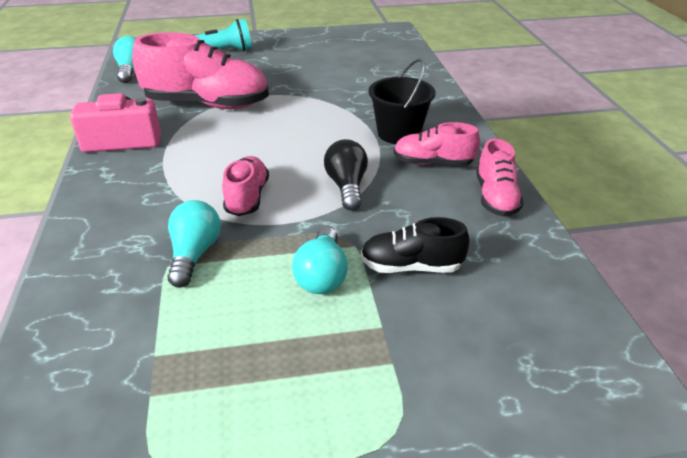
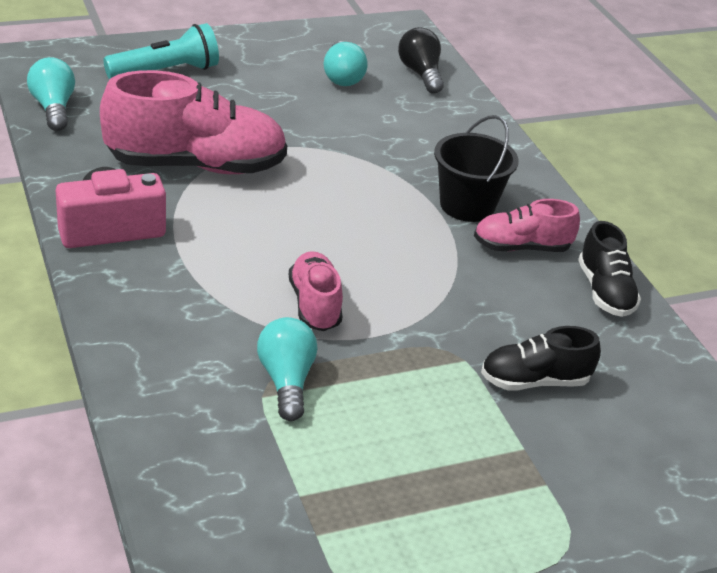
camera: 15 degrees left, 0 degrees up
(322, 275) = (442, 397): turquoise light bulb -> turquoise light bulb (342, 77)
(347, 186) = (429, 284): black light bulb -> black light bulb (420, 74)
(495, 198) = (605, 292): pink shoe -> black shoe

